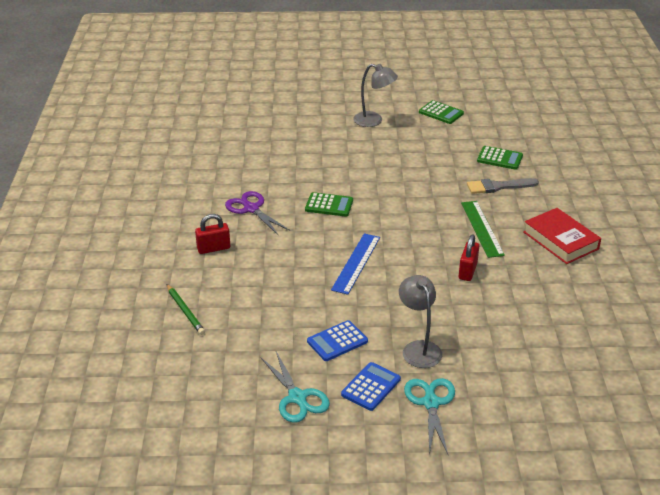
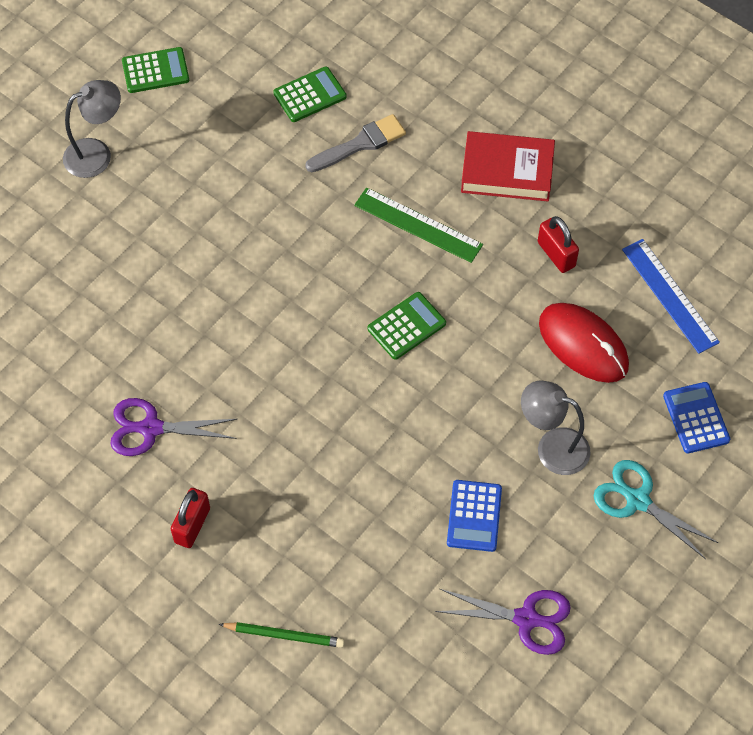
camera: 50 degrees left, 25 degrees up
(297, 397) = (526, 619): turquoise scissors -> purple scissors
(329, 205) = (226, 340): green calculator -> green calculator (406, 326)
(356, 263) = (361, 396): blue ruler -> blue ruler (669, 295)
(371, 387) = (569, 537): blue calculator -> blue calculator (696, 418)
(467, 271) = (475, 300): red padlock -> red padlock (556, 254)
(498, 187) = (360, 144): grey brush -> grey brush turned 150 degrees counterclockwise
(499, 325) = (583, 345): none -> red mouse

